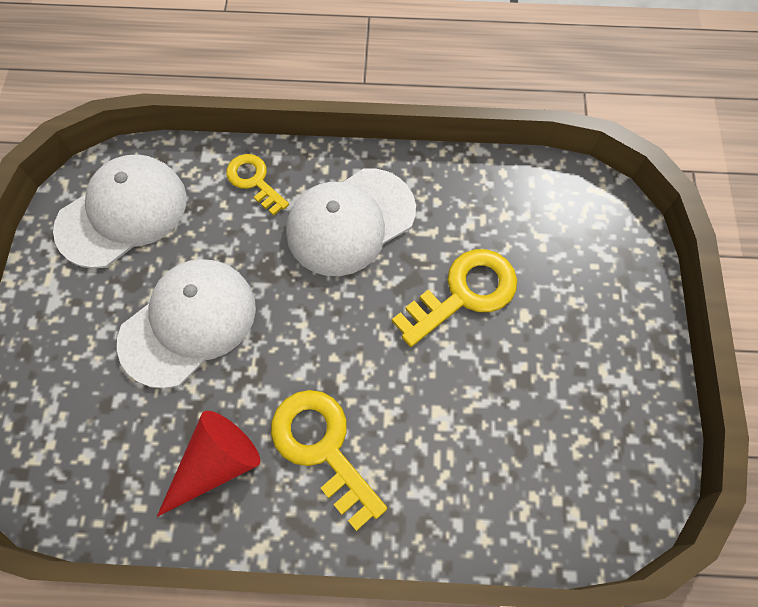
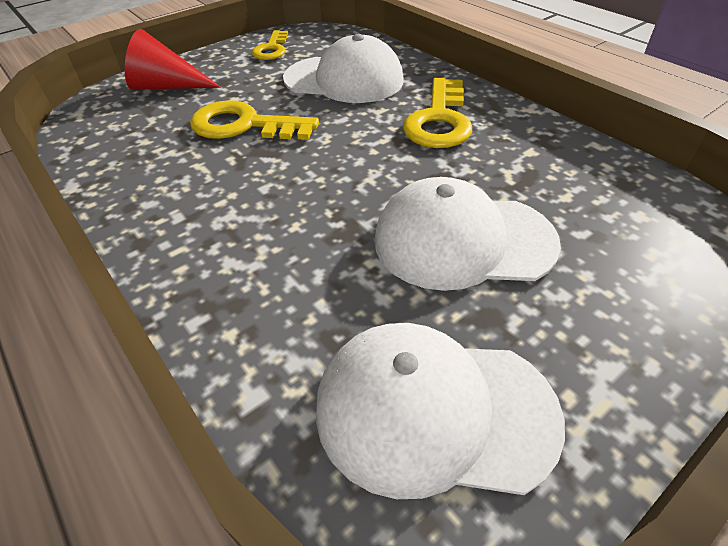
camera: 130 degrees left, 20 degrees down
(216, 464) = (524, 152): red cone -> red cone (167, 86)
(254, 181) = (251, 314): yellow key -> yellow key (271, 49)
(350, 222) = (234, 212): white cap -> white cap (344, 80)

